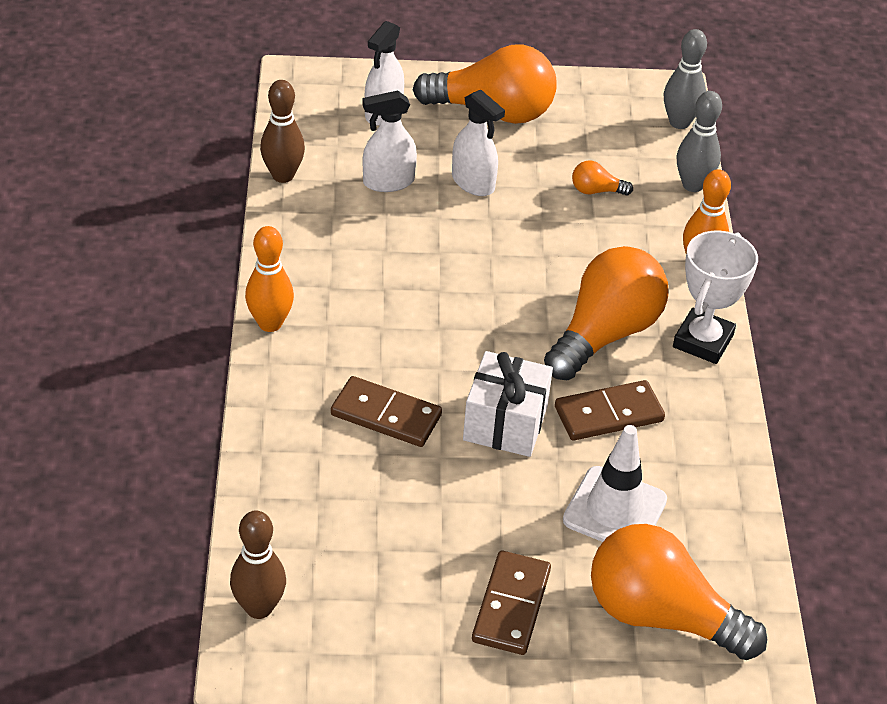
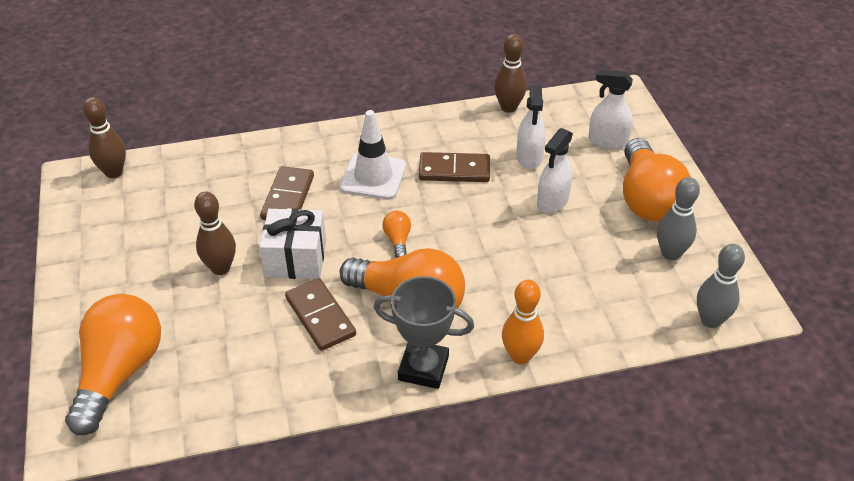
camera: 80 degrees right, 0 degrees up
(270, 323) = (358, 130): orange bowling pin -> none
(388, 182) = (529, 157): white spray bottle -> white spray bottle turned 150 degrees counterclockwise
(501, 499) = (220, 268): none -> brown bowling pin
(511, 605) = (123, 287): brown domino -> brown domino (454, 170)
(596, 191) = (582, 275): orange light bulb -> orange light bulb (398, 240)
(615, 510) = (220, 333): white traffic cone -> white traffic cone (373, 177)
(693, 185) = (626, 339): grey bowling pin -> grey bowling pin (670, 253)
(703, 341) = (423, 368): white trophy -> grey trophy

